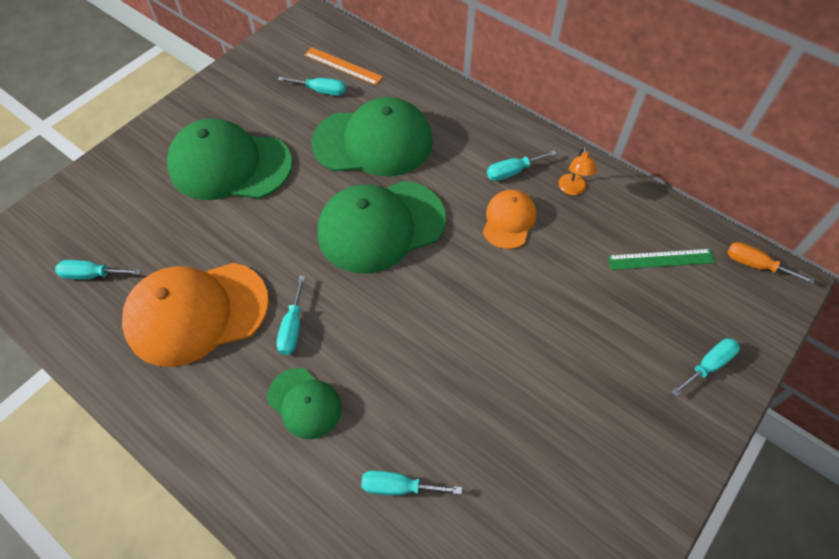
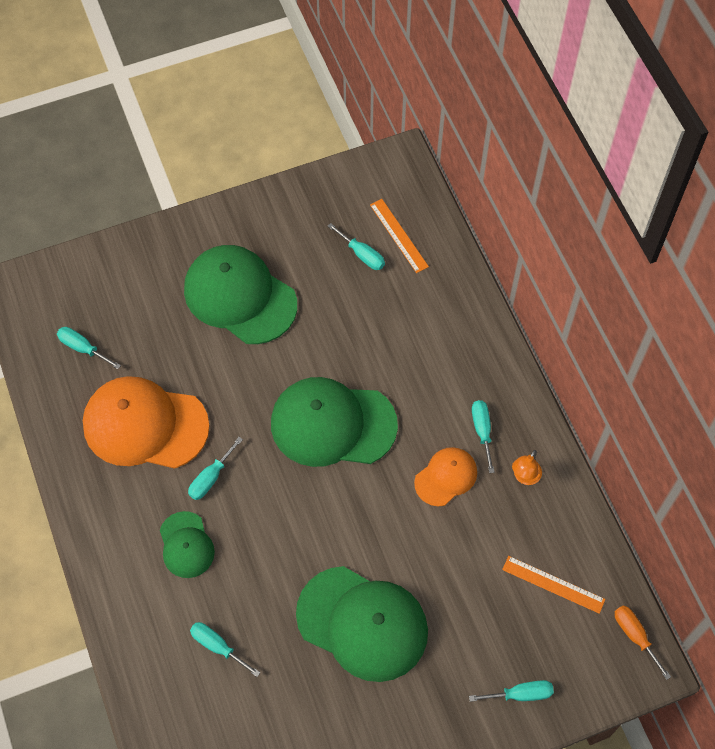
camera: 30 degrees right, 5 degrees up
(373, 142) = (377, 335): green cap -> green cap (362, 623)
(512, 172) = (482, 431): turquoise screwdriver -> turquoise screwdriver turned 75 degrees clockwise
(660, 259) = (553, 584): green ruler -> orange ruler

